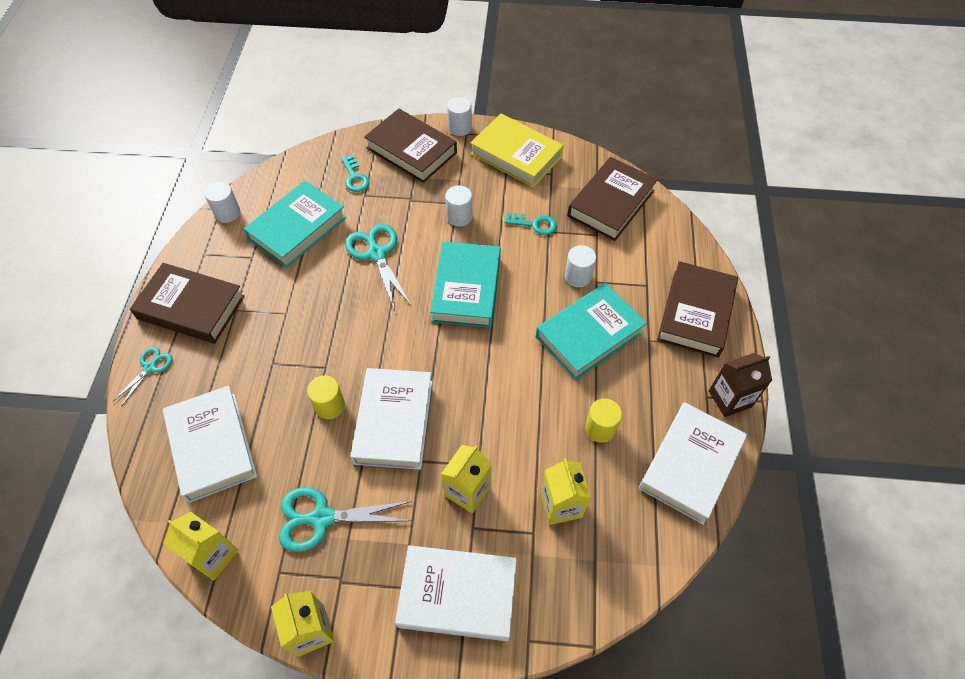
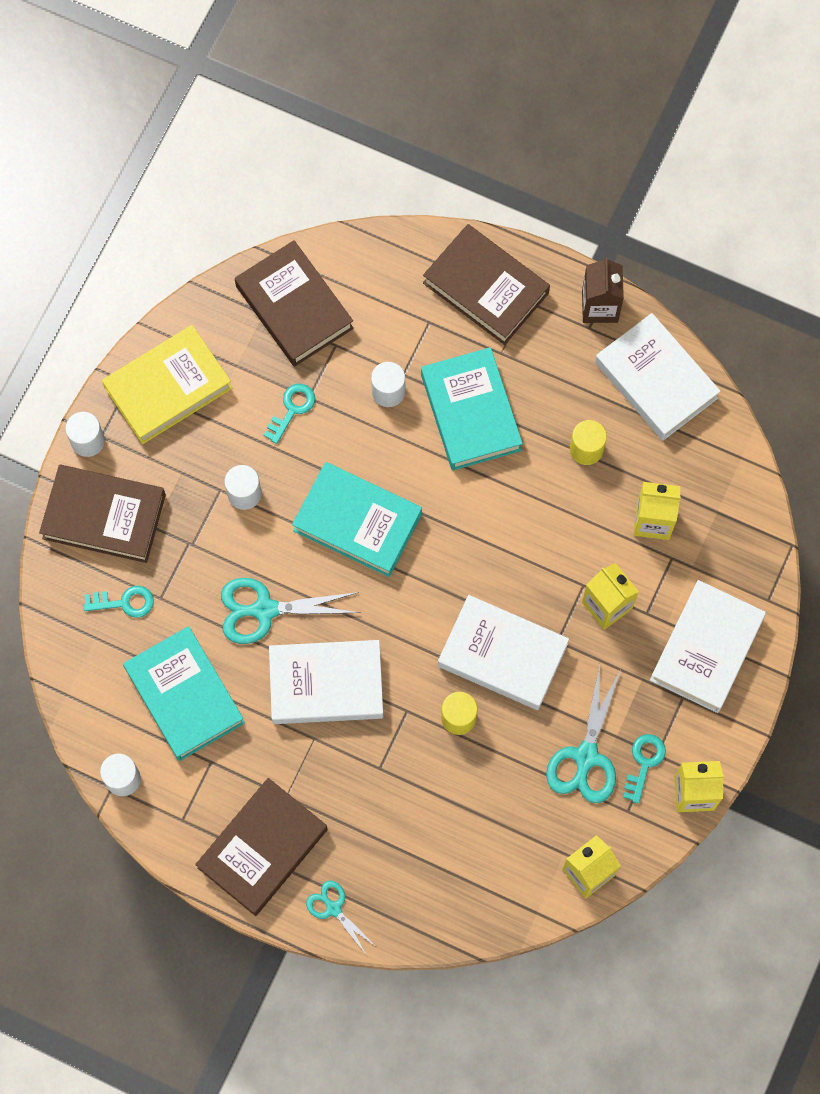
camera: 70 degrees left, 15 degrees up
(212, 446) = (463, 853): white book -> white book (326, 684)
(329, 572) = (644, 763): none -> turquoise key
(411, 150) = (104, 516): brown book -> brown book turned 45 degrees clockwise

